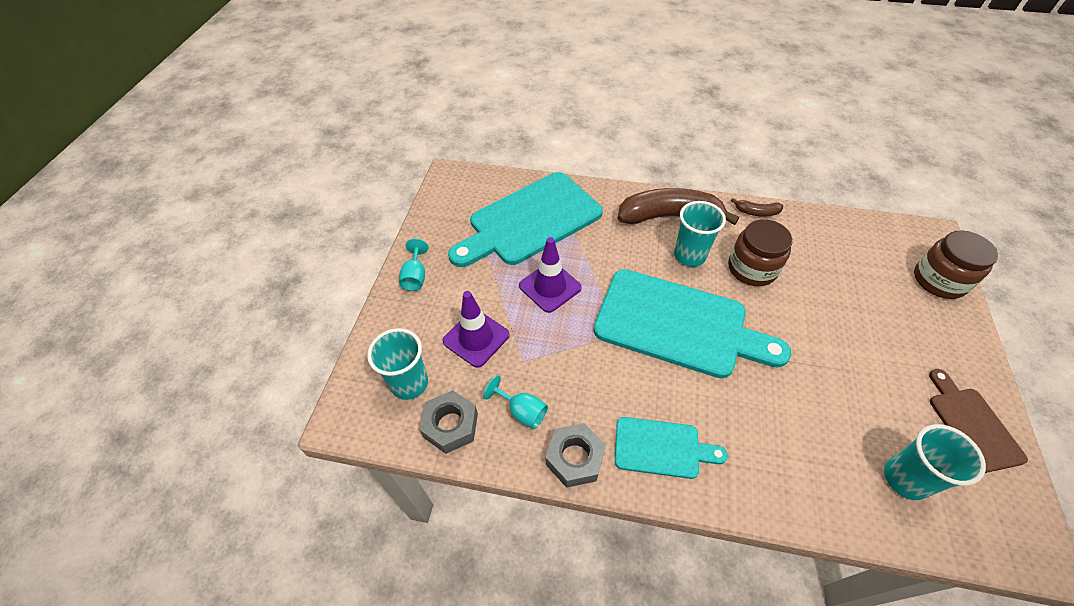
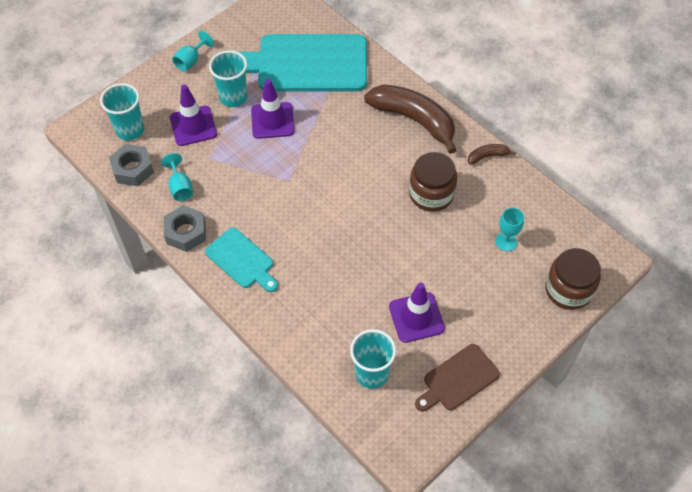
camera: 35 degrees right, 5 degrees up
(678, 324) = (333, 198): turquoise cutting board -> none
(689, 256) = (395, 157): turquoise cup -> turquoise cup (233, 97)
(756, 212) = (488, 156): brown banana -> brown banana turned 120 degrees clockwise
(851, 271) = (506, 241): none -> turquoise goblet
(871, 389) = (416, 317): none -> purple traffic cone
(971, 424) = (458, 379): brown cutting board -> brown cutting board turned 150 degrees counterclockwise

